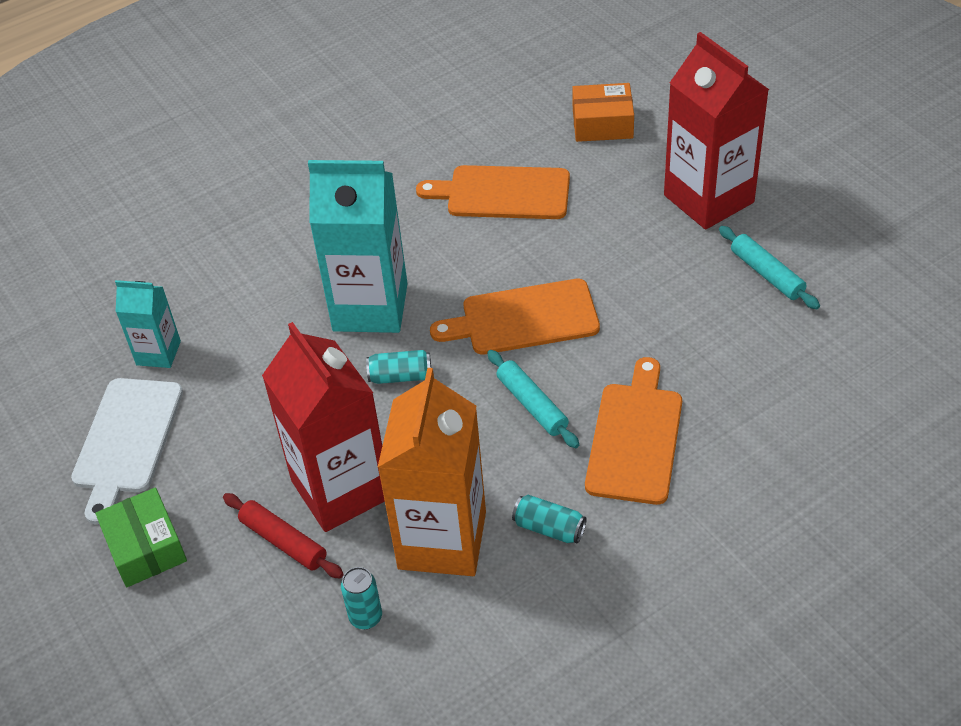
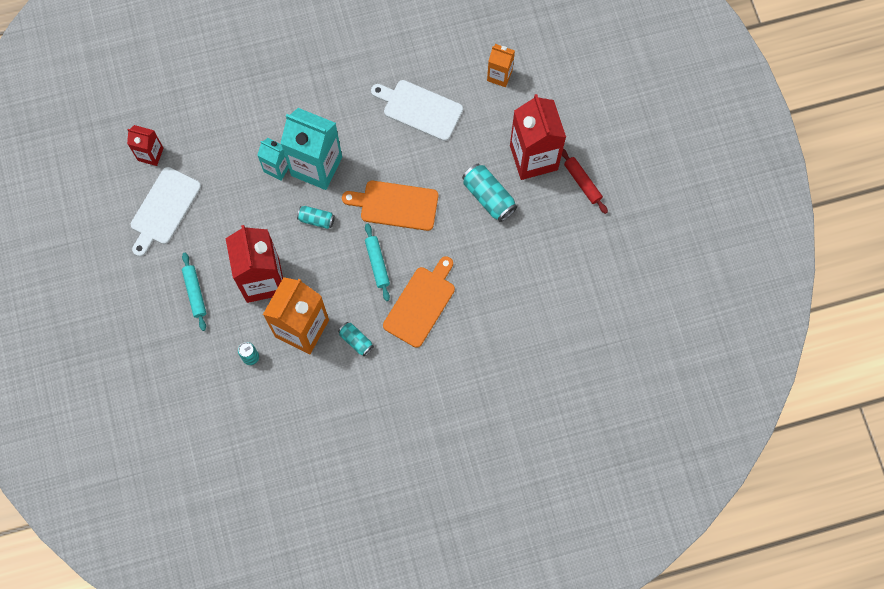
camera: 15 degrees right, 25 degrees up
(80, 372) = (150, 154): none -> red carton
(145, 547) = (157, 278): green box -> none
(158, 353) = (194, 156): turquoise carton -> turquoise carton (277, 168)
(283, 541) = (225, 300): red rolling pin -> red rolling pin (582, 182)
(503, 193) = (420, 109): orange cutting board -> white cutting board
(602, 124) = (499, 75): orange box -> orange carton
(667, 264) = (488, 197): none -> turquoise can
(767, 274) = (539, 224): turquoise rolling pin -> turquoise rolling pin (195, 293)

